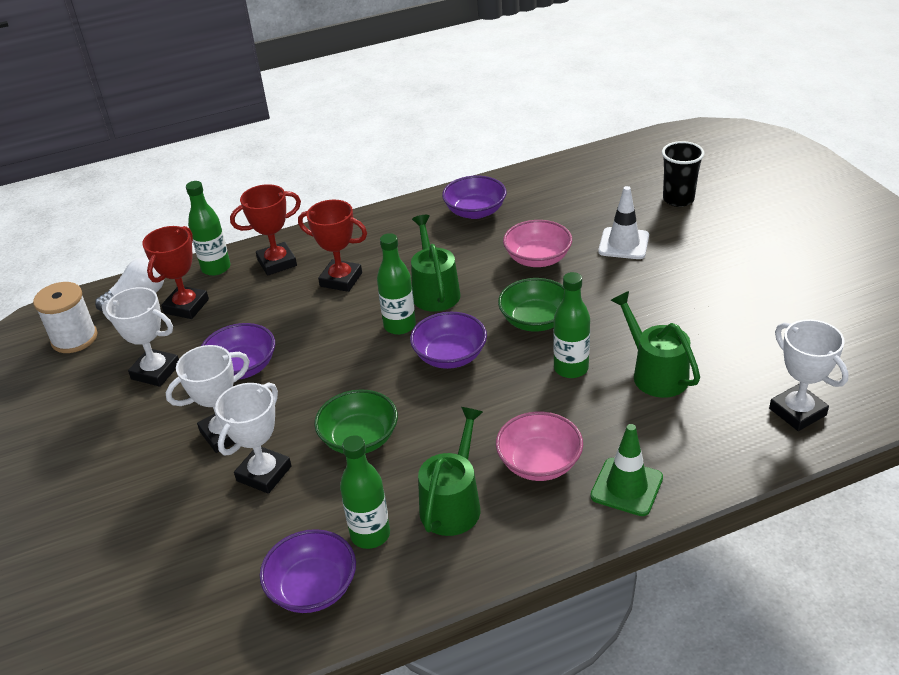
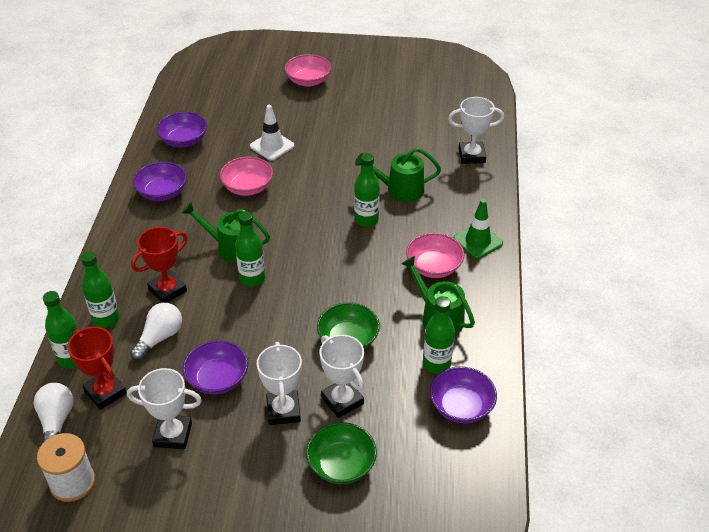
camera: 65 degrees left, 5 degrees up
(156, 371) = (173, 435): white trophy -> white trophy turned 45 degrees clockwise
(274, 305) = (159, 338): none -> white light bulb
(277, 263) = (106, 319): red trophy -> green bottle
(450, 356) = (306, 267): purple bowl -> purple bowl (184, 140)
(535, 320) = (308, 215): green bowl -> green bowl (341, 465)
(678, 199) = (252, 104): black cup -> none
(771, 216) = (308, 81): none -> pink bowl

